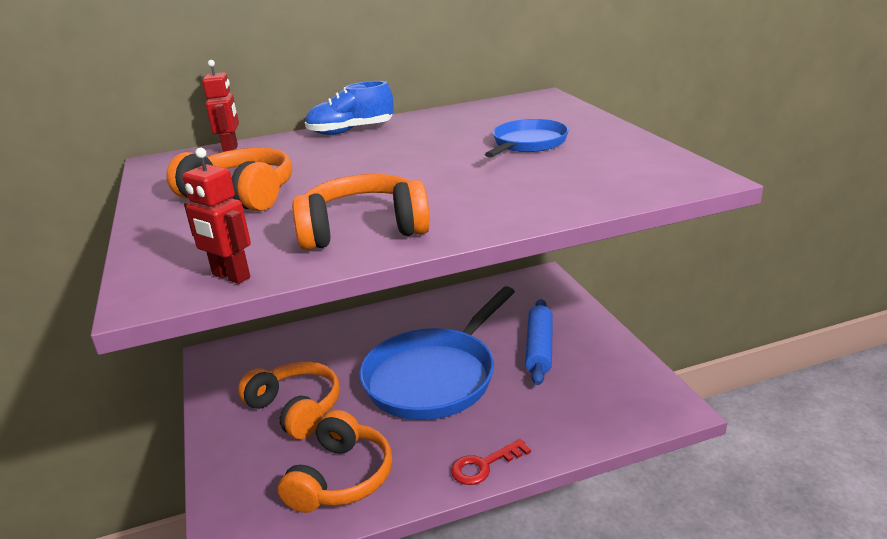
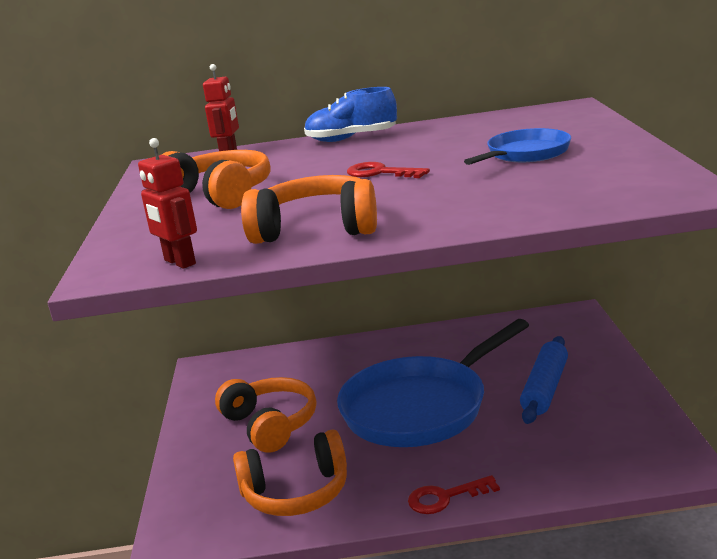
camera: 15 degrees right, 5 degrees down
(341, 478) = (296, 493): orange headphones -> orange headphones turned 45 degrees clockwise
(398, 166) = (380, 173): none -> red key

